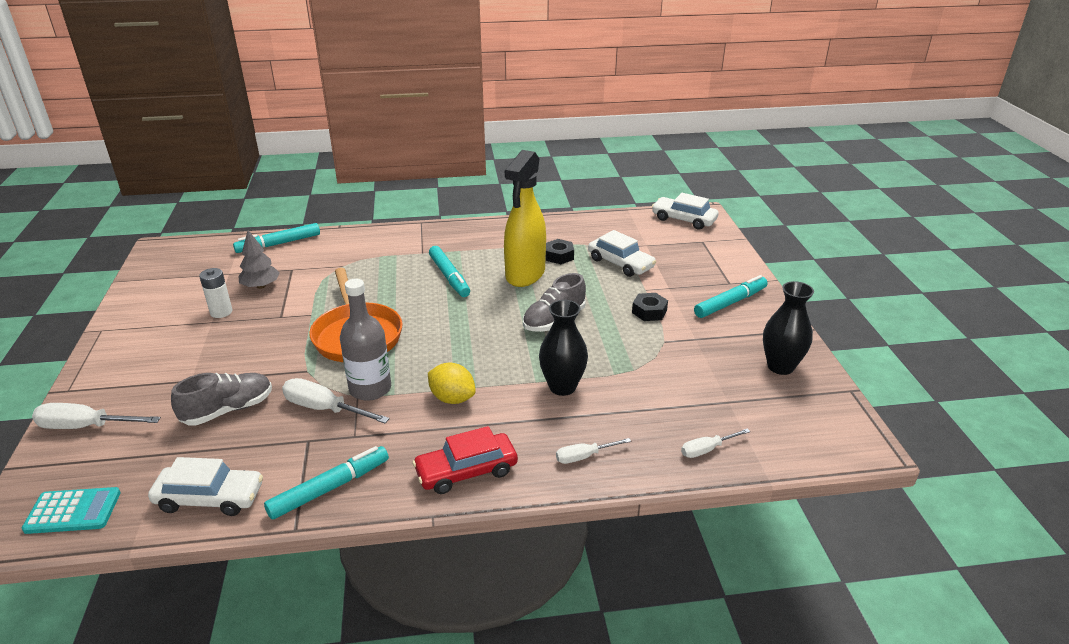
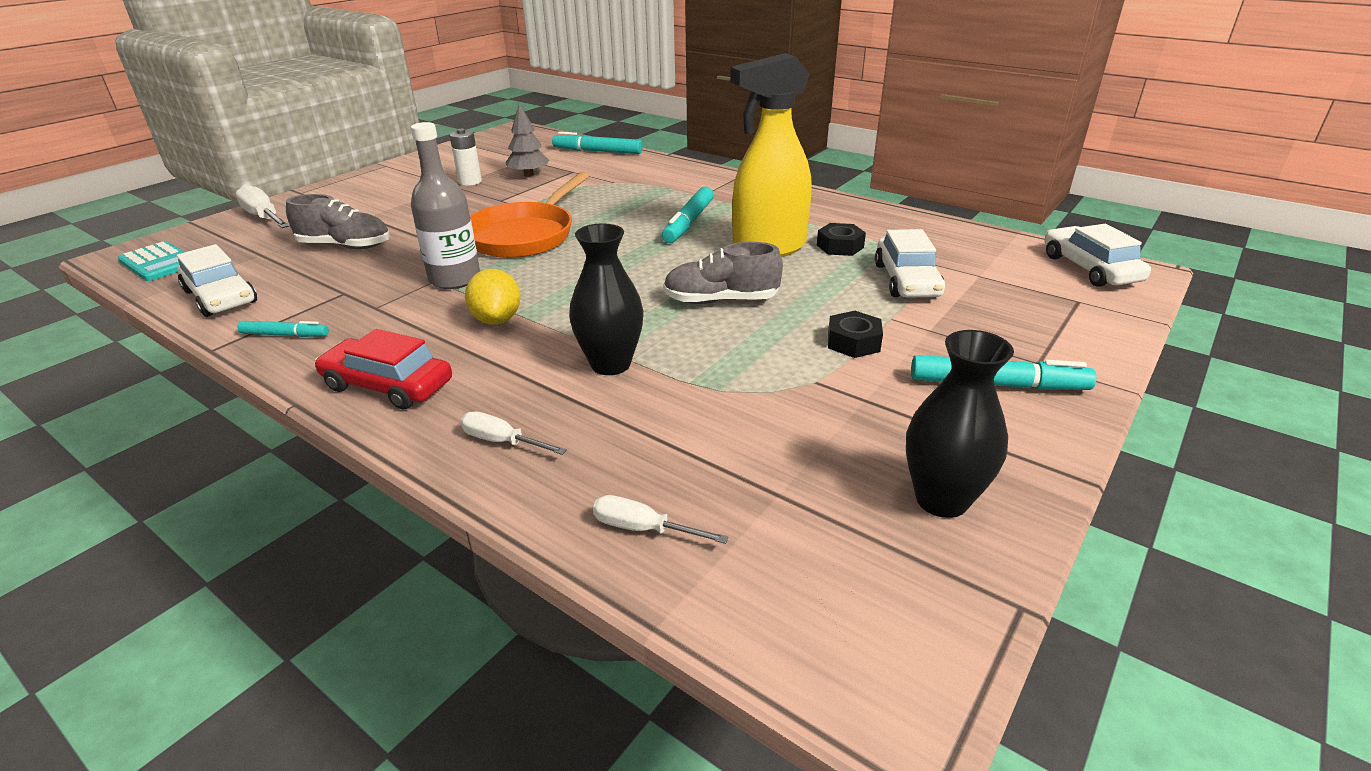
camera: 45 degrees right, 0 degrees up
(324, 409) = (397, 276): white screwdriver -> none
(330, 488) = (285, 335): turquoise marker -> turquoise marker, size x0.59

